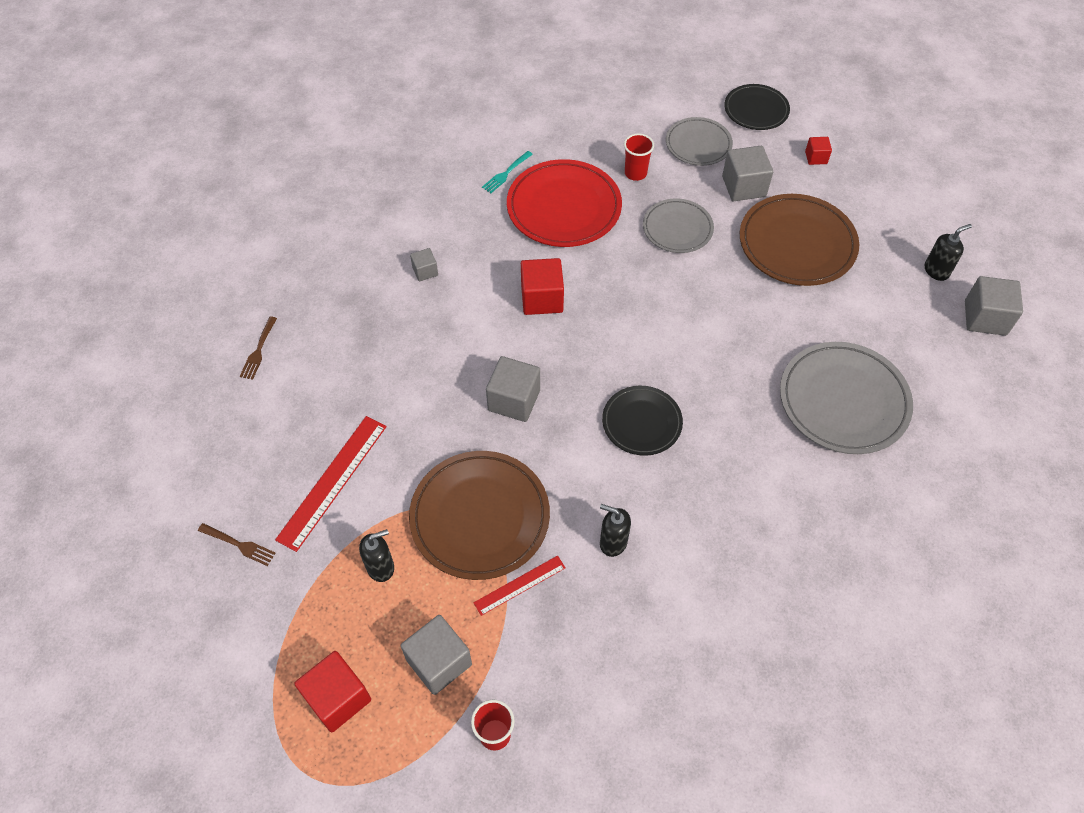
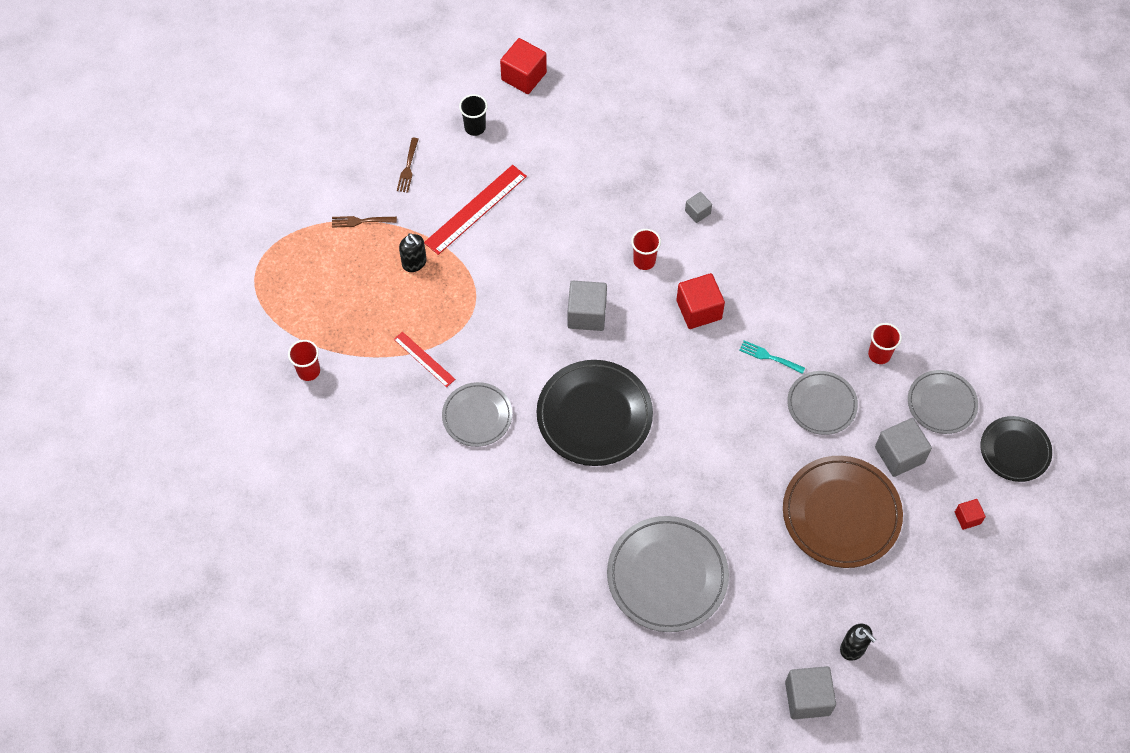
camera: 75 degrees right, 5 degrees up
(217, 456) = (475, 127): none -> black cup
(258, 350) = (577, 120): brown fork -> brown fork (361, 221)
(332, 481) = (475, 209): red ruler -> red ruler turned 60 degrees counterclockwise
(338, 698) = (311, 267): red cube -> red cube (524, 76)
(439, 662) = (352, 321): grey cube -> none
(466, 331) = (644, 261): none -> red cup
(480, 517) = (473, 317): brown plate -> none
(506, 173) = (836, 245): turquoise fork -> turquoise fork (769, 357)
(564, 207) = (812, 302): red plate -> none
(613, 542) = (477, 416): black soap dispenser -> grey plate
(642, 422) = (594, 415): black plate -> black plate, size x1.65

